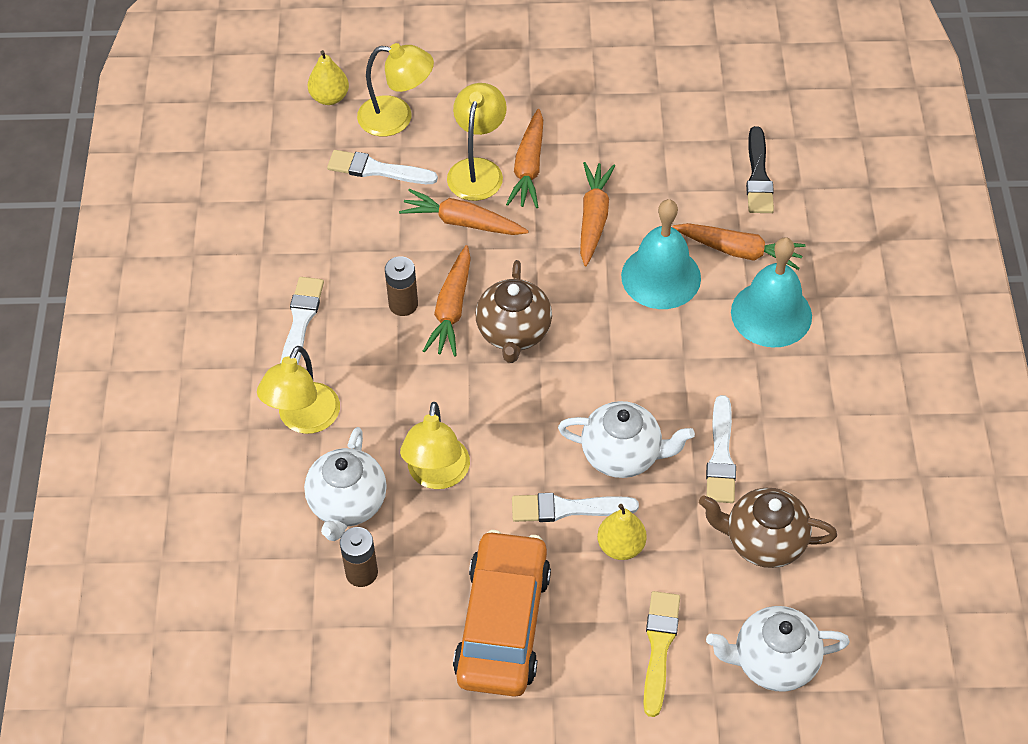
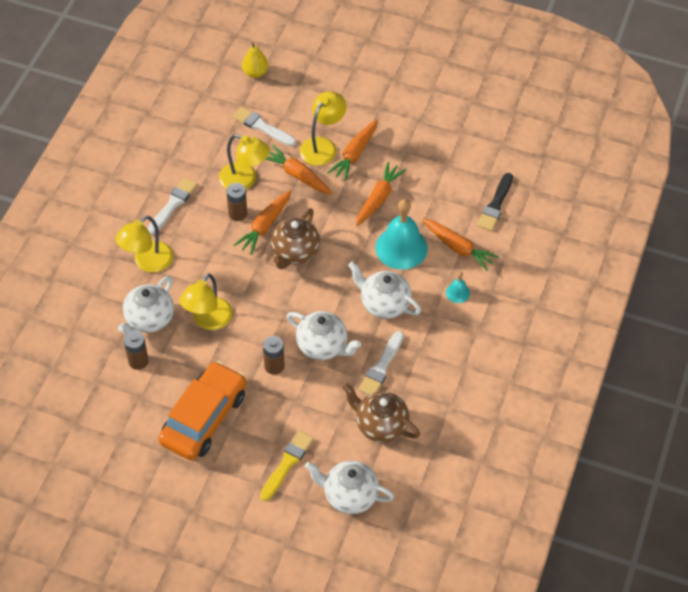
camera: 20 degrees right, 0 degrees up
(396, 118) = (289, 98): yellow lamp -> yellow lamp (245, 180)
(567, 508) = (274, 366): white brush -> brown battery
(621, 546) = (294, 398): yellow pear -> none
(677, 364) = (384, 304): none -> white teapot
(771, 314) = (457, 293): turquoise bell -> turquoise bell, size x0.45

